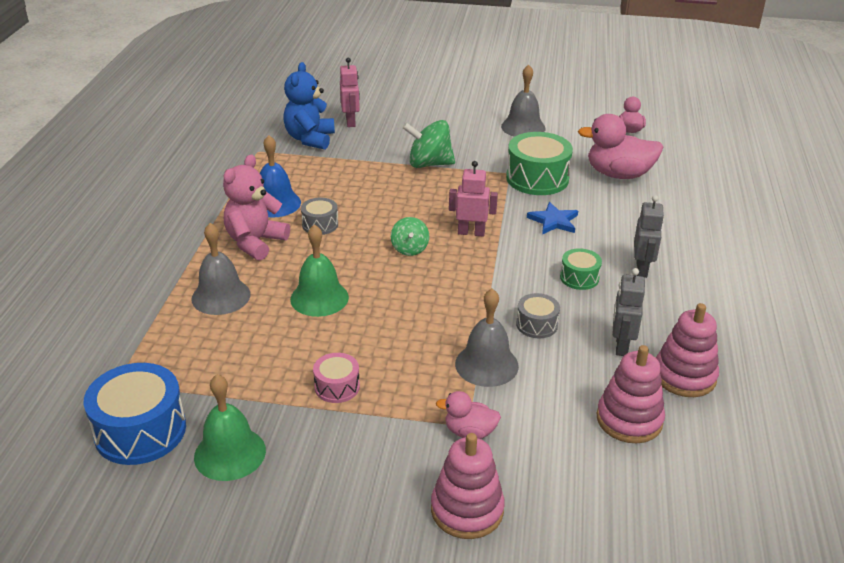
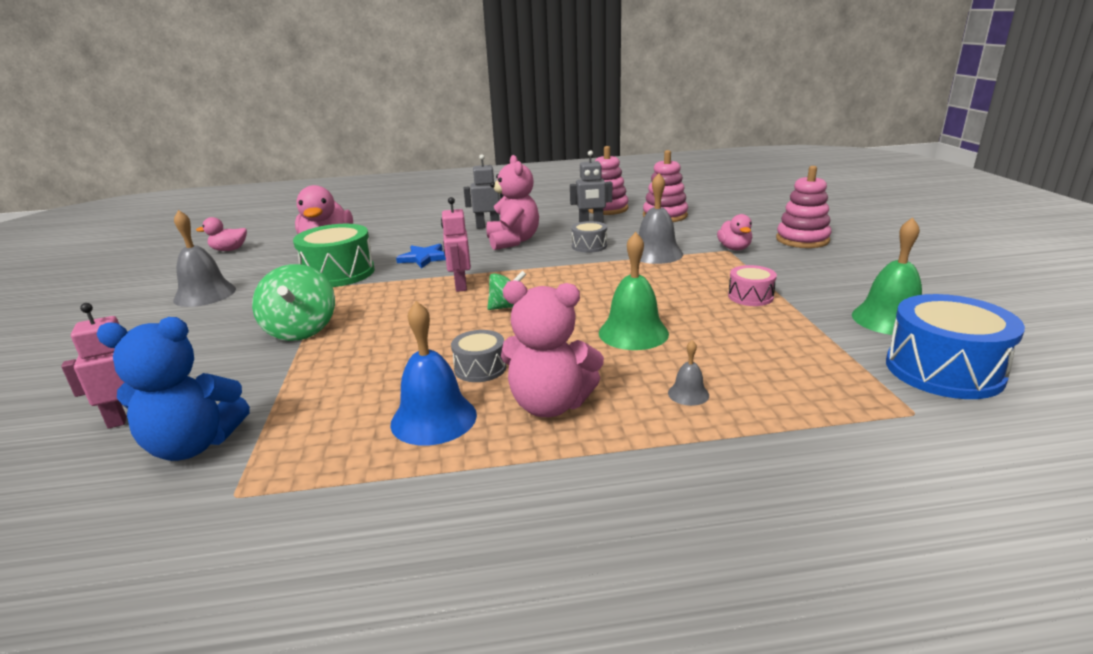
camera: 105 degrees left, 10 degrees down
(221, 296) = (688, 394): grey bell -> grey bell, size x0.49
(579, 278) = (513, 241): green drum -> pink teddy bear

